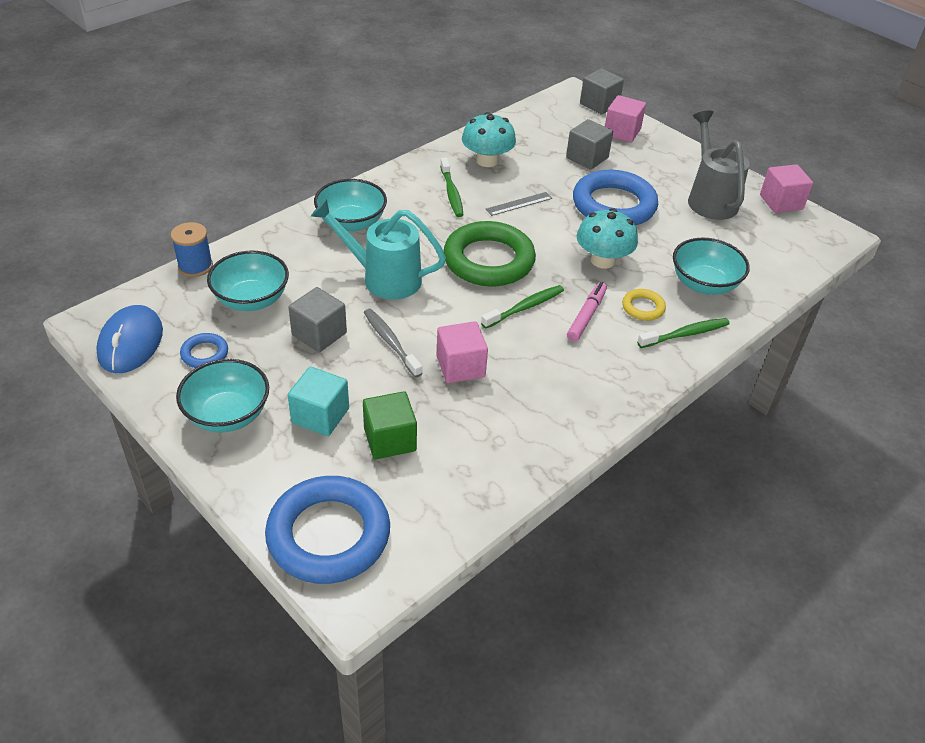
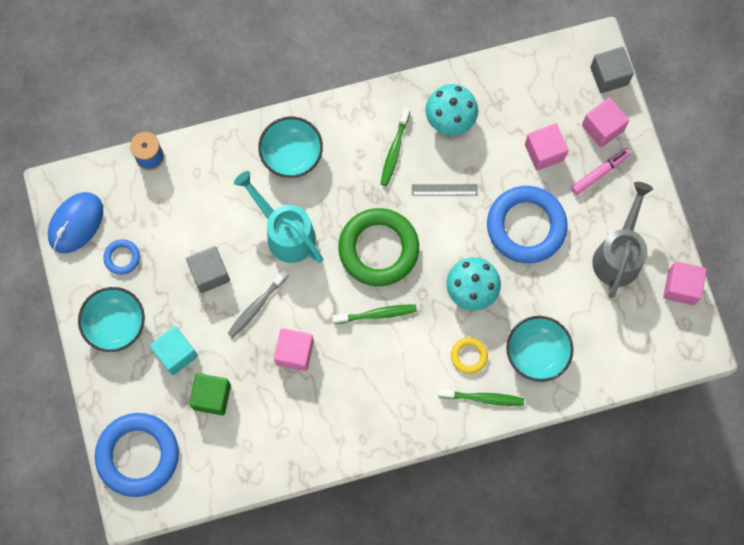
camera: 30 degrees right, 30 degrees up
(251, 299) = (176, 214): turquoise bowl -> none
(391, 343) = (257, 306): grey toothbrush -> grey toothbrush turned 135 degrees counterclockwise
(586, 316) = (418, 345): pink marker -> pink marker (600, 173)
(587, 158) = (544, 152): grey cube -> pink cube

